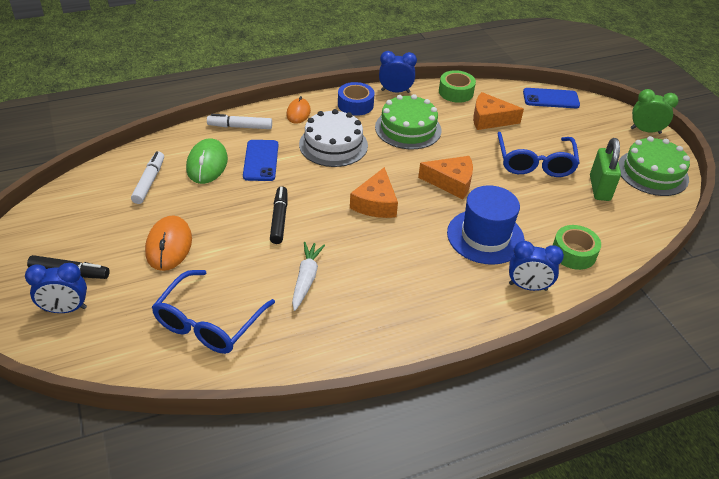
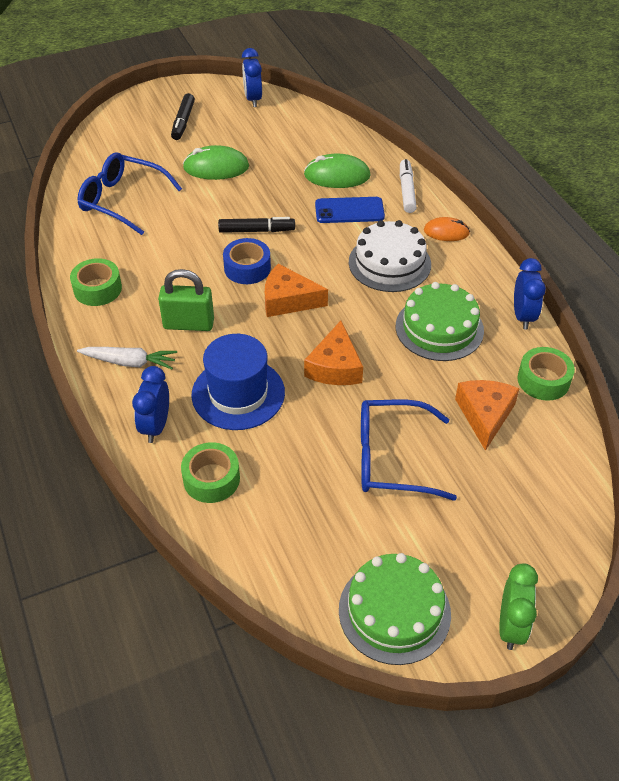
camera: 90 degrees right, 5 degrees up
(65, 309) = (142, 127): blue clock -> blue clock (253, 99)
(149, 182) = (304, 144): white marker -> none
(169, 246) = (216, 167): orange mouse -> green mouse
(306, 279) = (172, 254): white carrot -> white carrot (129, 362)
(355, 105) = (478, 279): blue tape -> blue tape (247, 268)
(355, 336) = (97, 289): none -> green tape
(551, 99) = (566, 498): blue phone -> none
(599, 188) = (345, 530): green padlock -> green padlock (188, 324)

